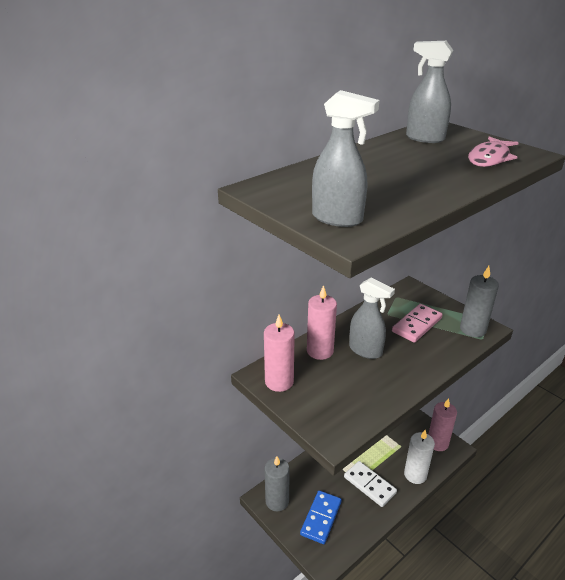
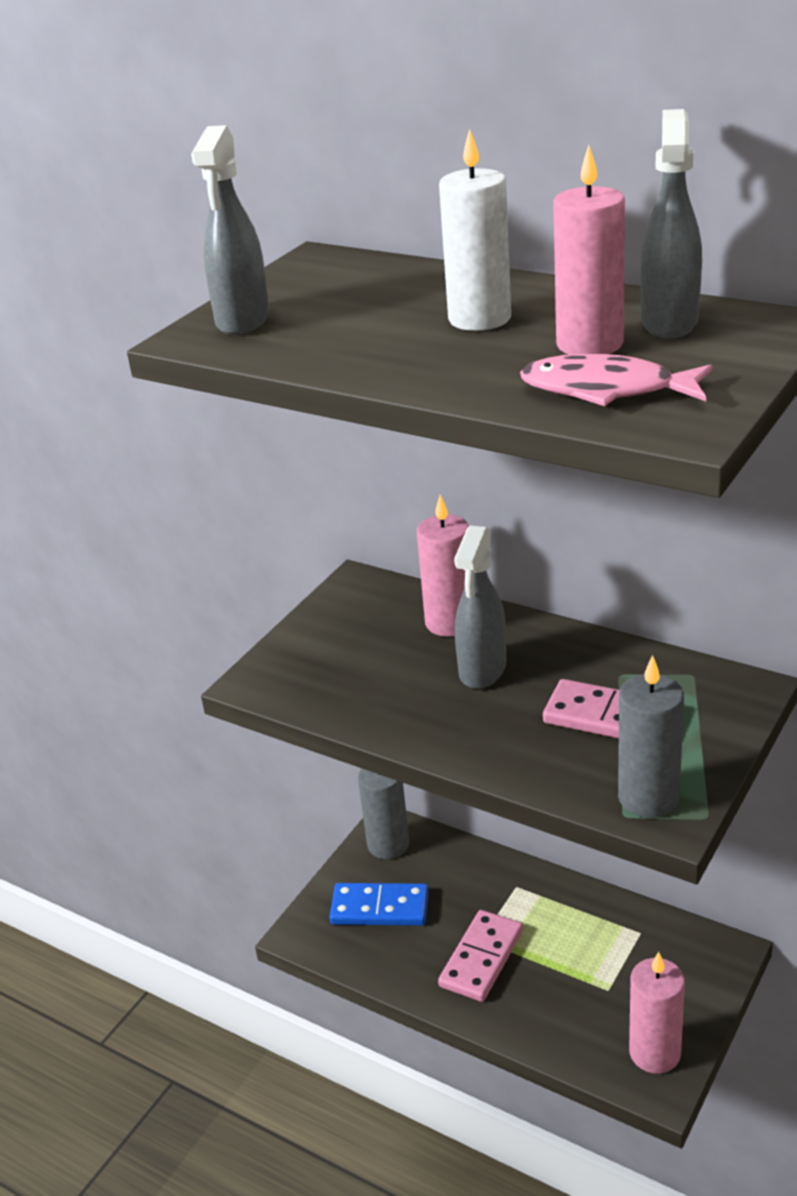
camera: 75 degrees right, 0 degrees up
(279, 382) = (350, 603): pink candle -> pink candle (589, 344)
(369, 485) = (482, 958): white domino -> pink domino
(415, 475) = (543, 1026): white candle -> white candle (479, 319)

